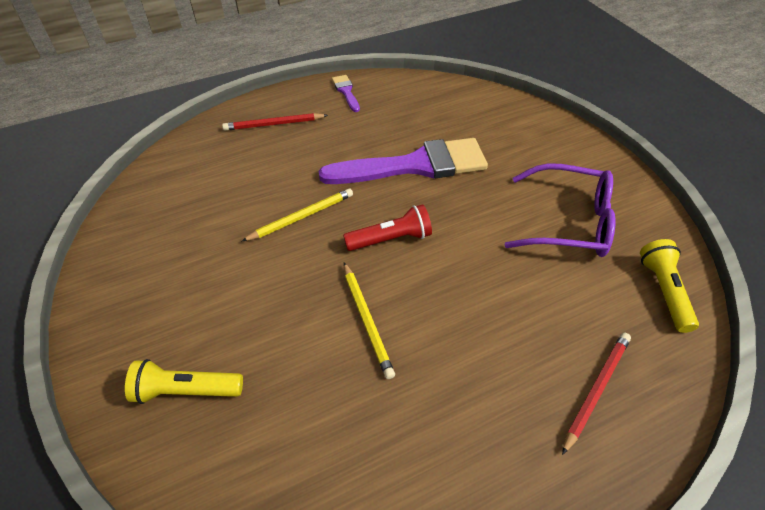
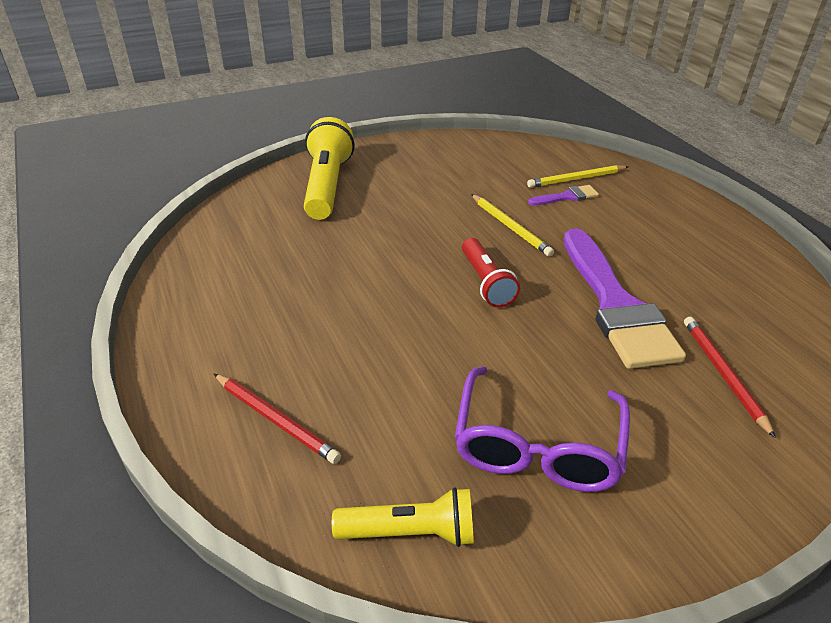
camera: 90 degrees right, 10 degrees down
(186, 390) = (327, 185): yellow flashlight -> yellow flashlight, size x1.61
(274, 124) = (652, 204): red pencil -> red pencil (723, 374)
(346, 92) = (746, 252): purple brush -> purple brush (567, 197)
(367, 320) = (381, 266): yellow pencil -> yellow pencil (576, 179)

